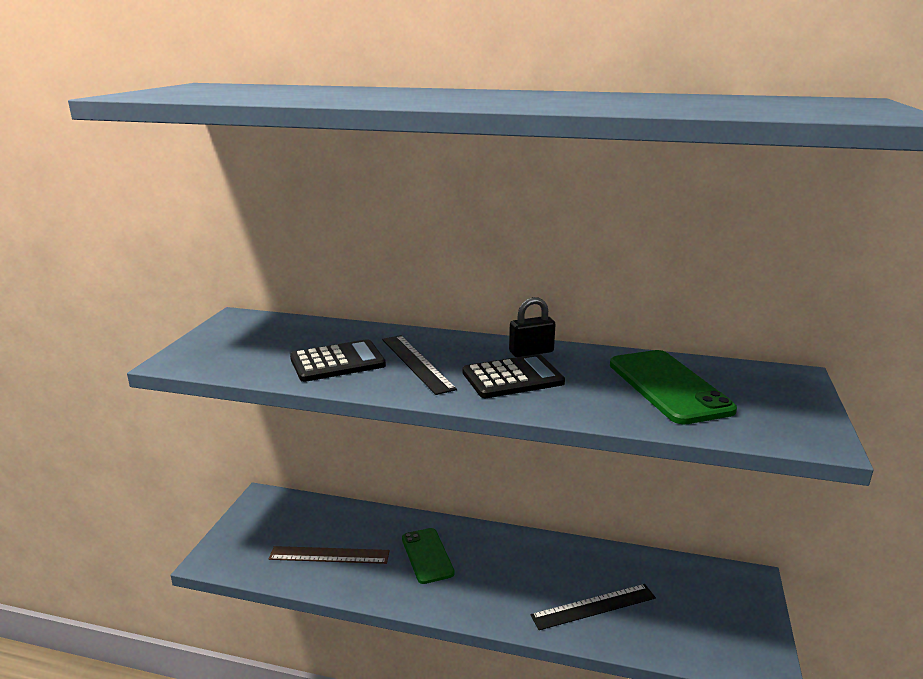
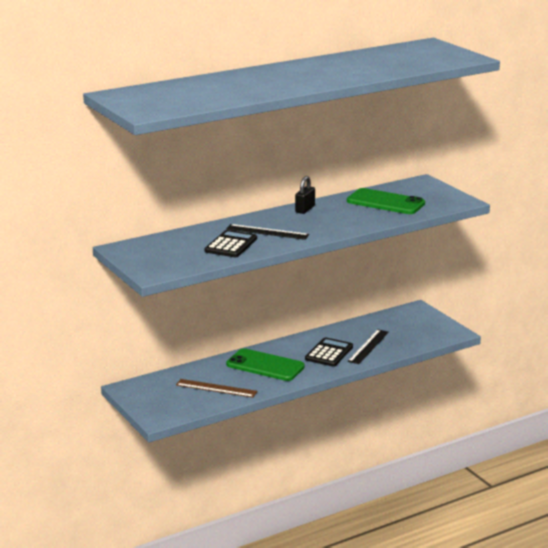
camera: 45 degrees left, 0 degrees up
(329, 555) = (216, 388): brown ruler -> brown ruler turned 60 degrees clockwise
(427, 555) = (265, 366): green phone -> green phone, size x1.50
(512, 378) = (320, 222): black calculator -> black calculator (329, 353)

